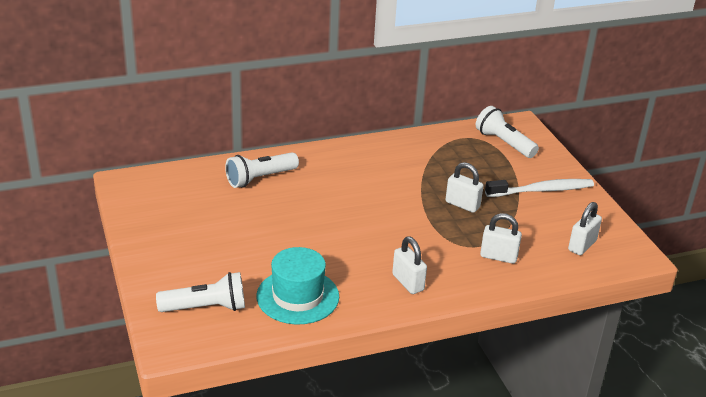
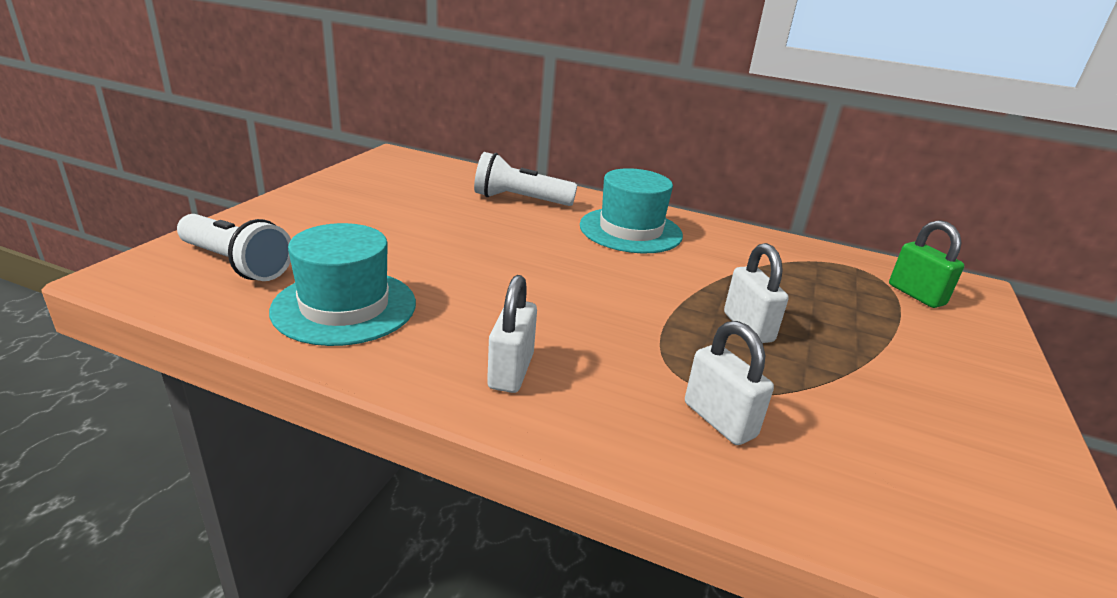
camera: 40 degrees right, 5 degrees down
(345, 170) = (630, 230): none -> turquoise hat
(504, 143) = (916, 295): white flashlight -> green padlock
(542, 190) = (926, 373): white toothbrush -> none
(582, 246) = (931, 497): white padlock -> none

